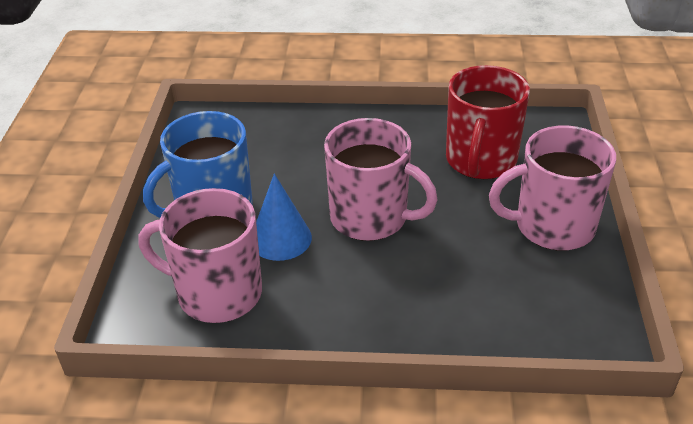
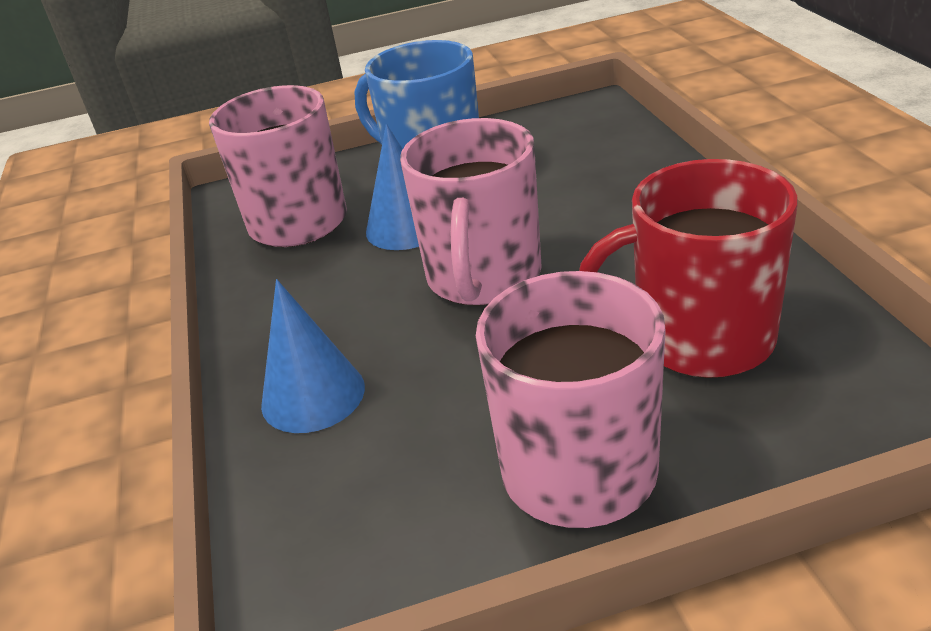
camera: 75 degrees right, 5 degrees down
(444, 314) = (313, 395): none -> blue cone

